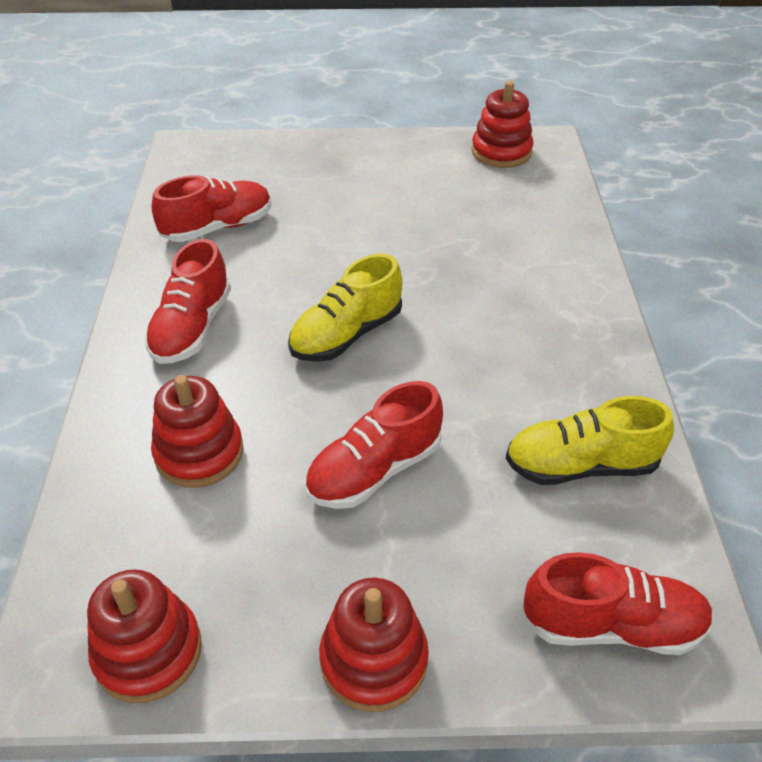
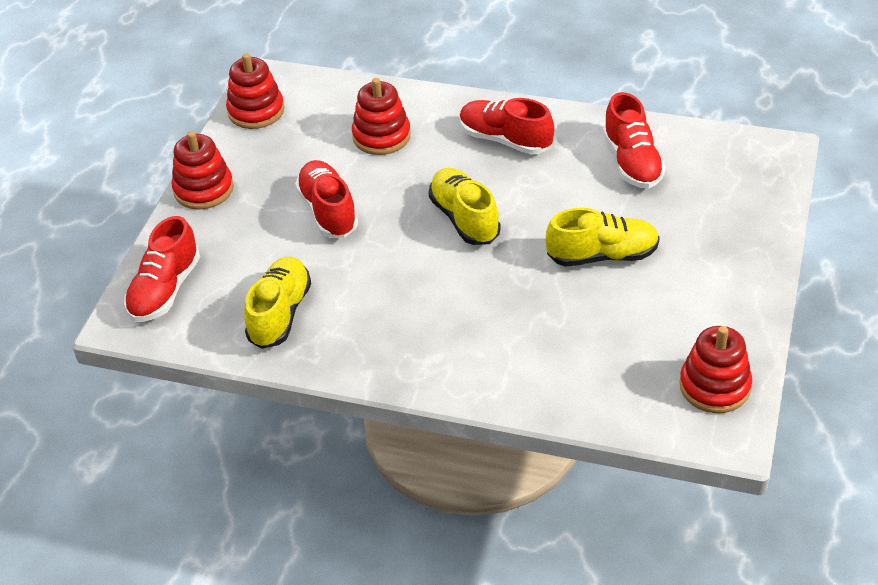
camera: 110 degrees right, 0 degrees up
(369, 228) = (602, 255): none -> yellow shoe

